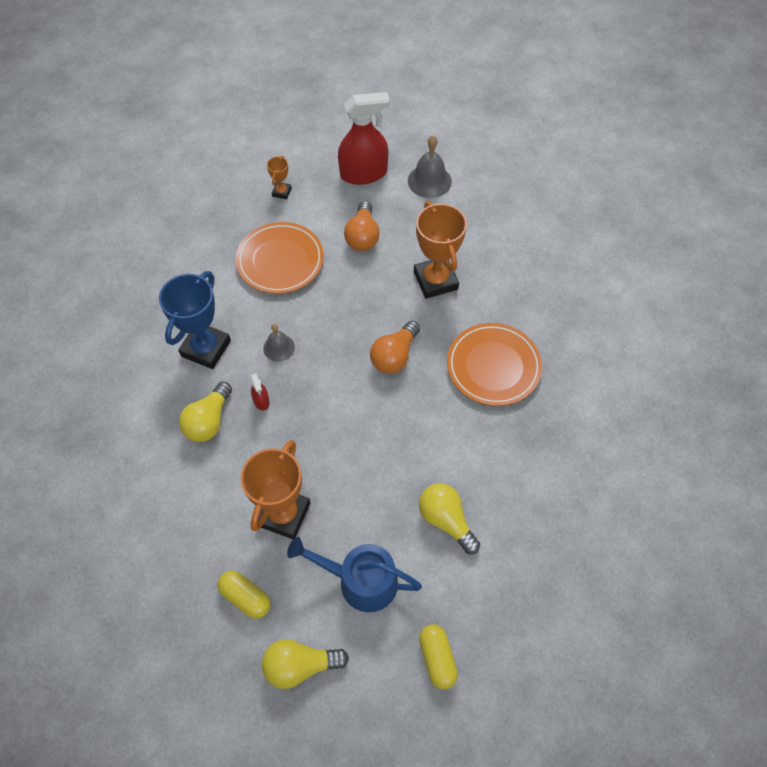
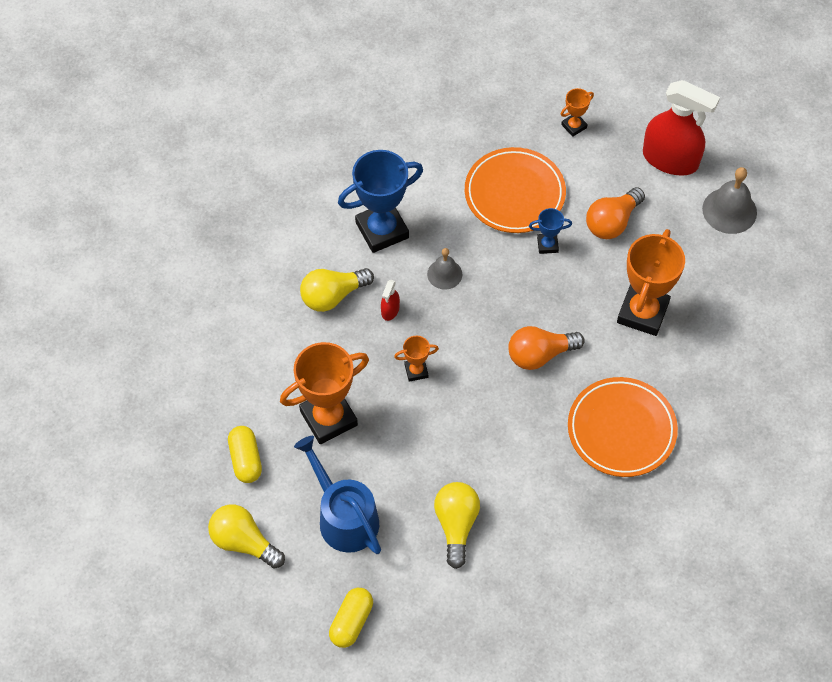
camera: 40 degrees right, 0 degrees up
(318, 430) = (416, 371): none -> orange trophy
(333, 279) = (547, 245): none -> blue trophy

